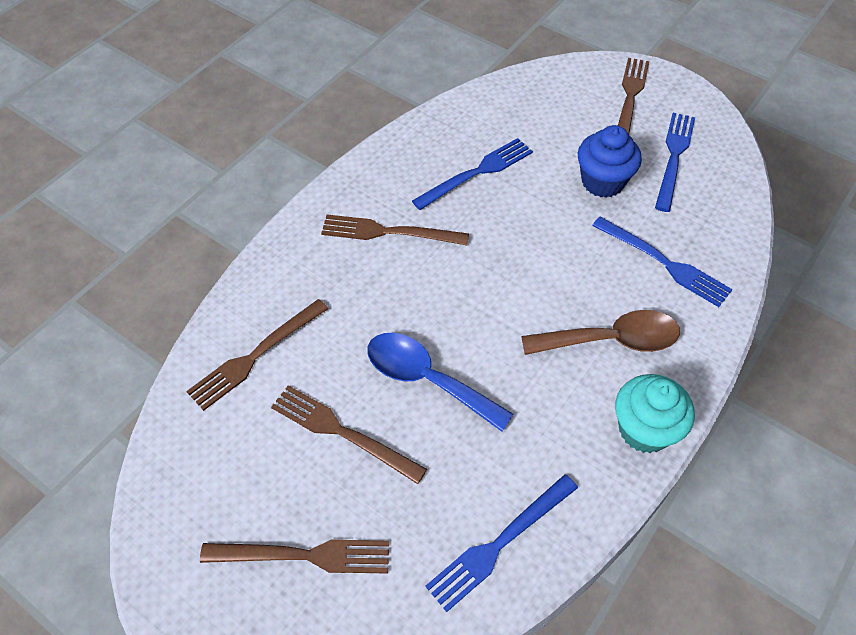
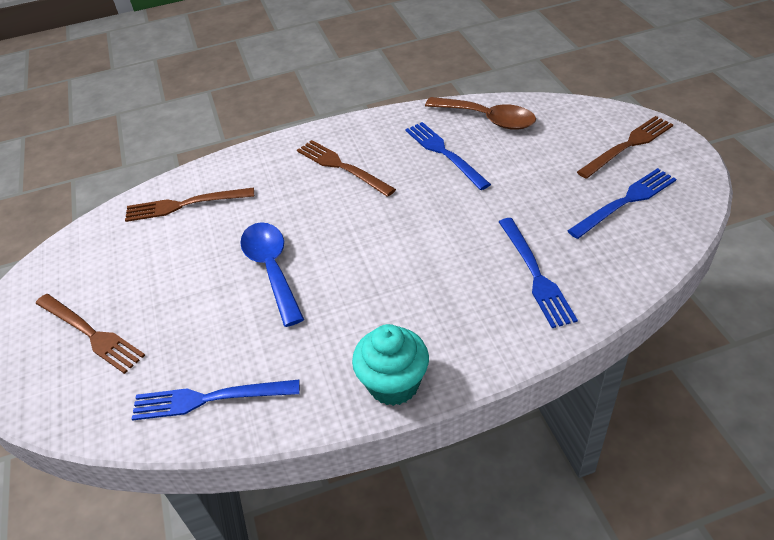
camera: 40 degrees right, 10 degrees down
(342, 432) = (187, 274): brown fork -> none
(477, 173) = (444, 153): blue fork -> blue fork turned 120 degrees counterclockwise
(602, 182) = (541, 196): blue cupcake -> none
(611, 340) = (432, 308): brown spoon -> brown spoon (488, 119)

